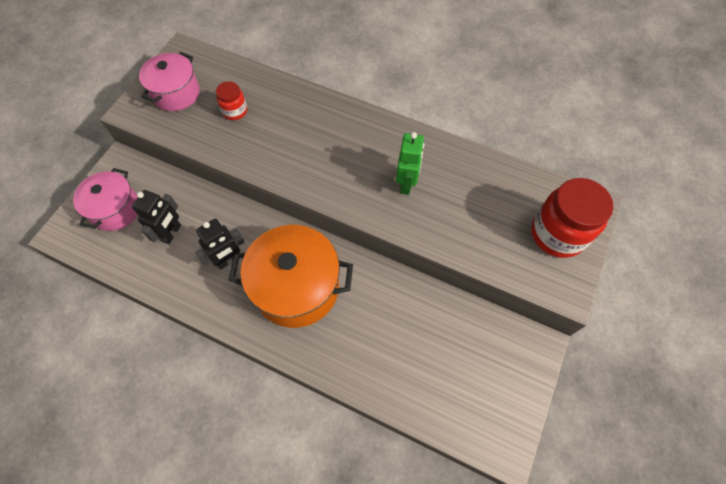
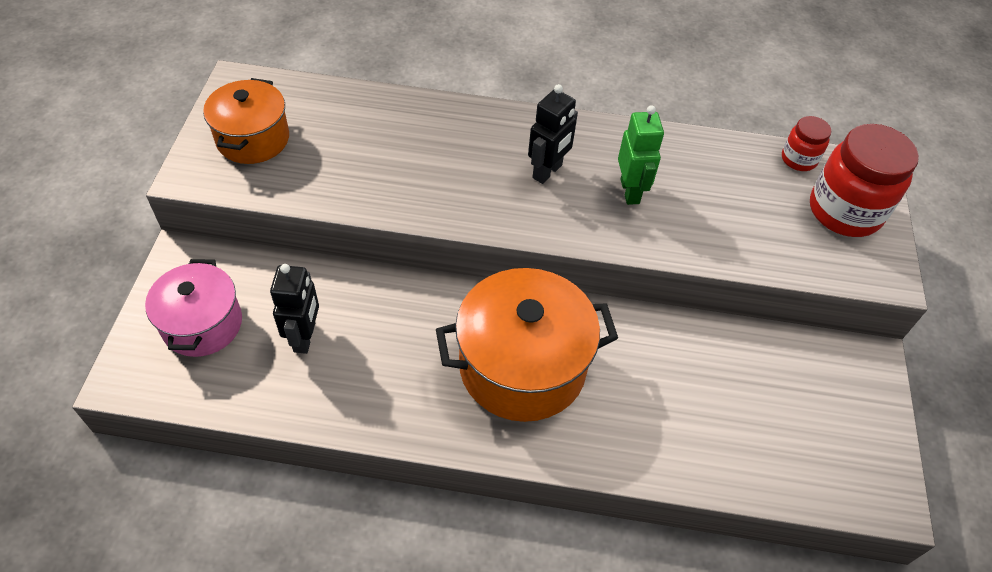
camera: 20 degrees left, 10 degrees down
(176, 93) = (253, 139): pink pot -> orange pot
(229, 260) = (408, 354): black robot -> black robot (547, 172)
(235, 111) = (351, 146): red jar -> red jar (798, 159)

